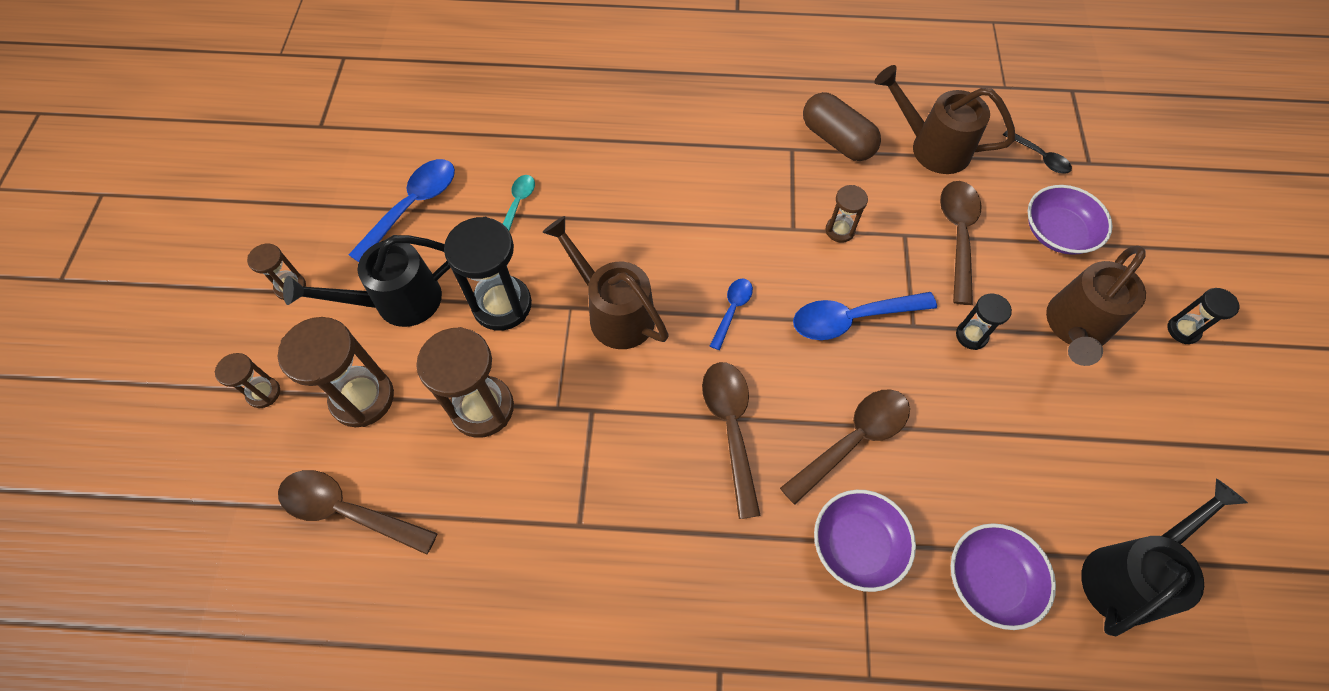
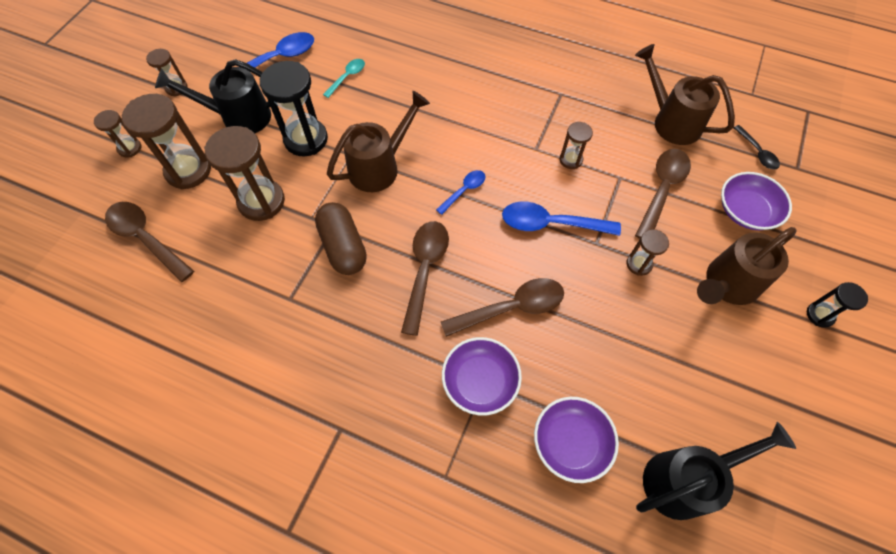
camera: 20 degrees right, 0 degrees up
(614, 312) = (380, 167): brown watering can -> brown watering can turned 75 degrees clockwise
(837, 140) = (598, 97): brown capsule -> brown capsule (343, 247)
(971, 335) = (639, 264): black hourglass -> brown hourglass

